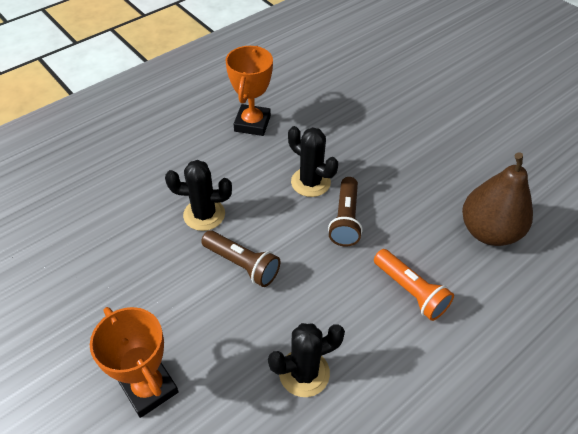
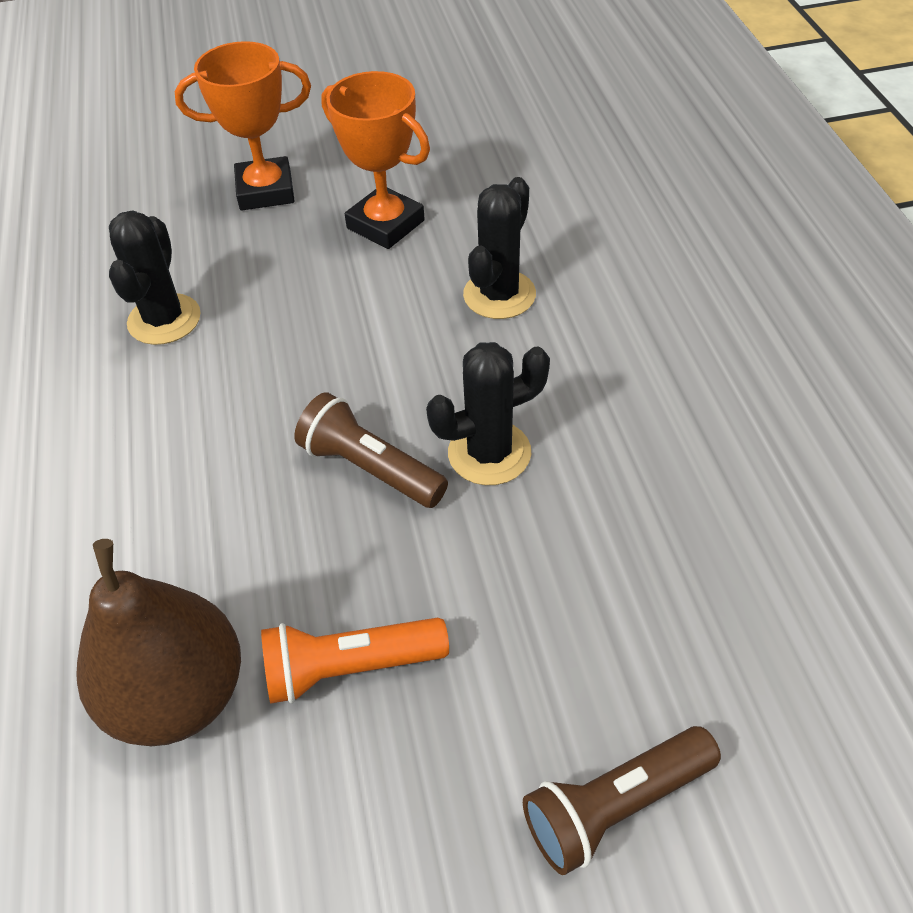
camera: 120 degrees right, 0 degrees up
(242, 264) = (374, 311): brown flashlight -> brown flashlight (615, 807)
(252, 123) = (703, 421): orange trophy -> orange trophy (385, 224)
(411, 291) = (170, 492): orange flashlight -> orange flashlight (349, 668)

